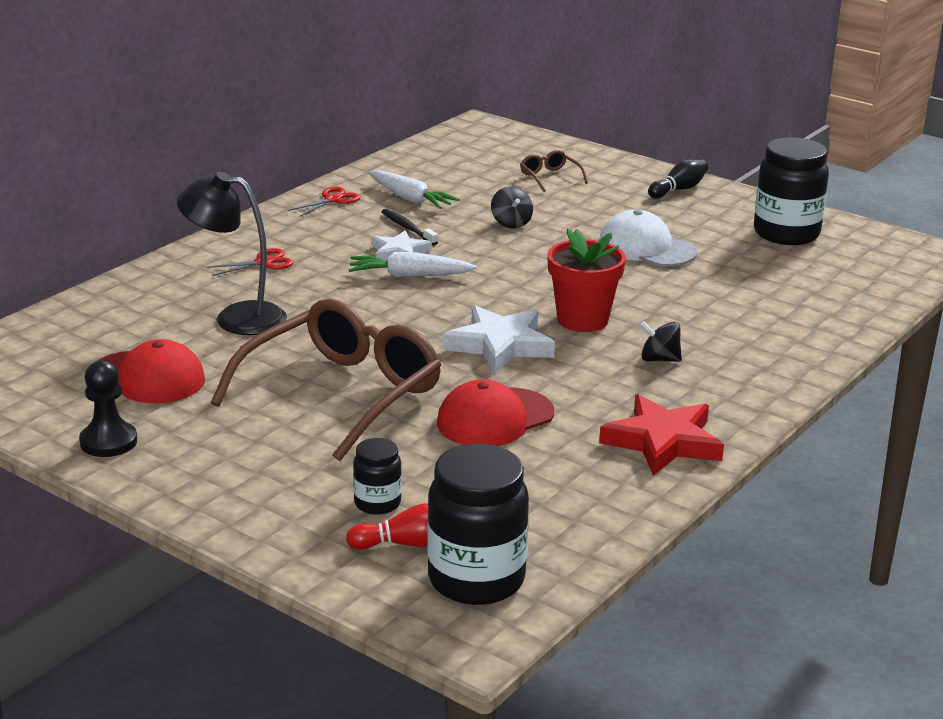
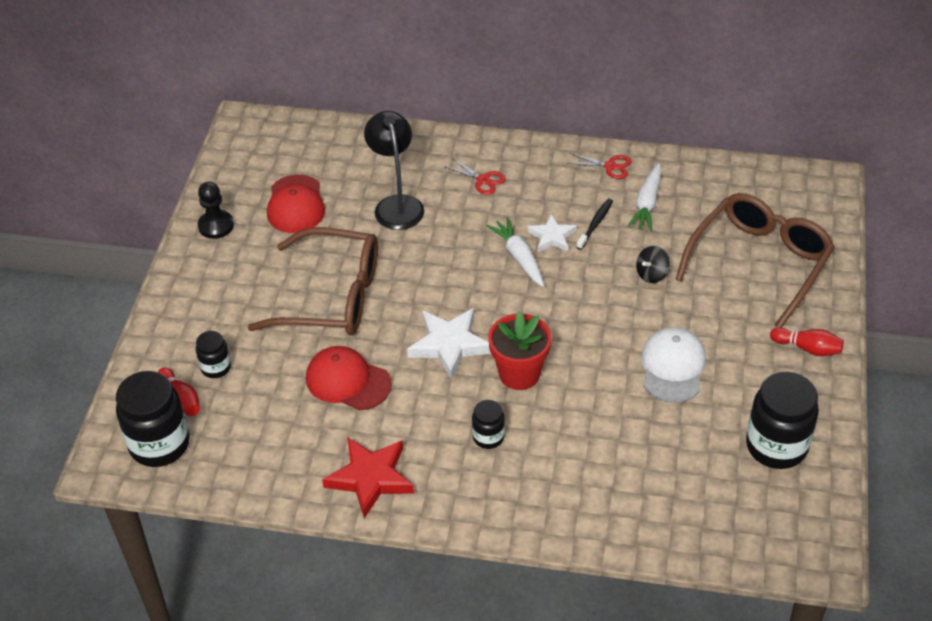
camera: 65 degrees right, 20 degrees up
(550, 177) = (759, 262): brown glasses -> brown glasses, size x2.49
(659, 359) = (488, 437): black spinning top -> black jar
(678, 189) = (807, 348): black bowling pin -> red bowling pin

